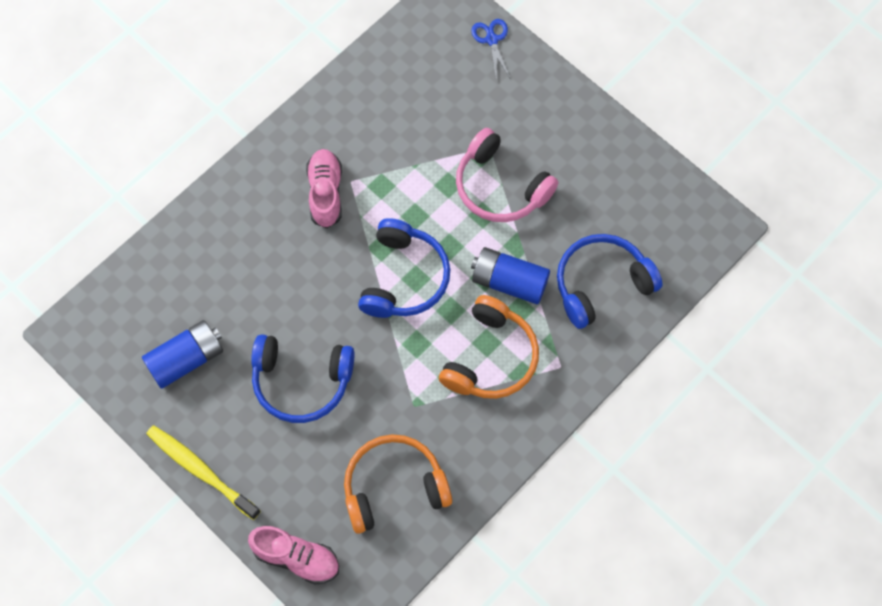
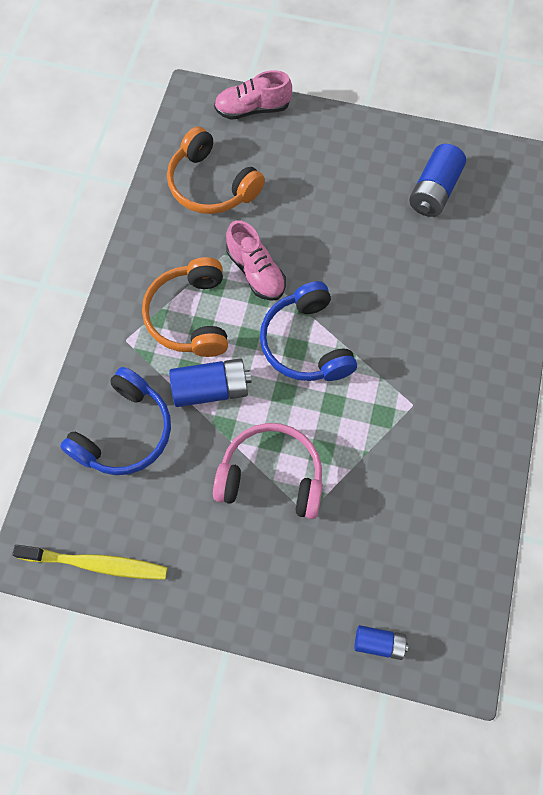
camera: 150 degrees right, 0 degrees up
(201, 470) = (362, 126): yellow toothbrush -> yellow toothbrush (96, 564)
(301, 382) = (333, 220): blue headphones -> none
(325, 193) = (426, 381): pink shoe -> pink shoe (256, 272)
(394, 486) = (211, 185): orange headphones -> orange headphones turned 90 degrees clockwise
(491, 40) = (379, 643): blue scissors -> blue battery

